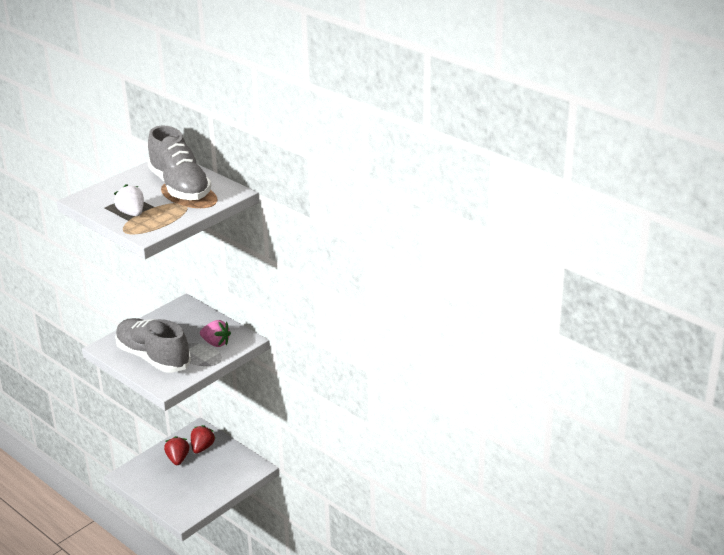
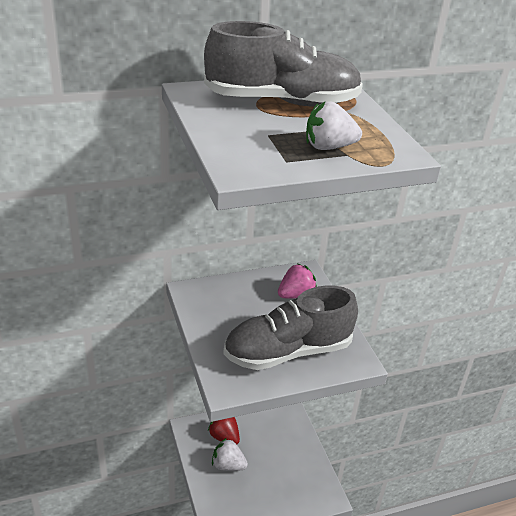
camera: 65 degrees left, 5 degrees up
(178, 459) = (228, 465): red strawberry -> white strawberry

